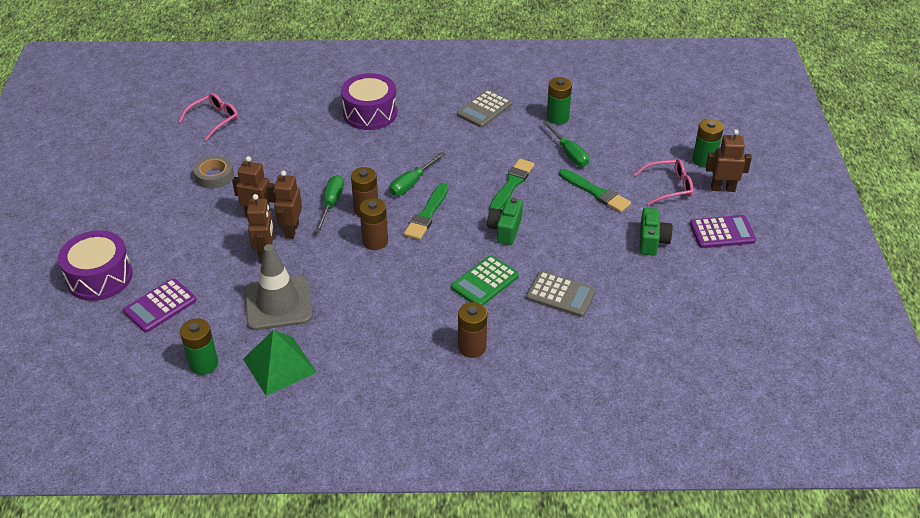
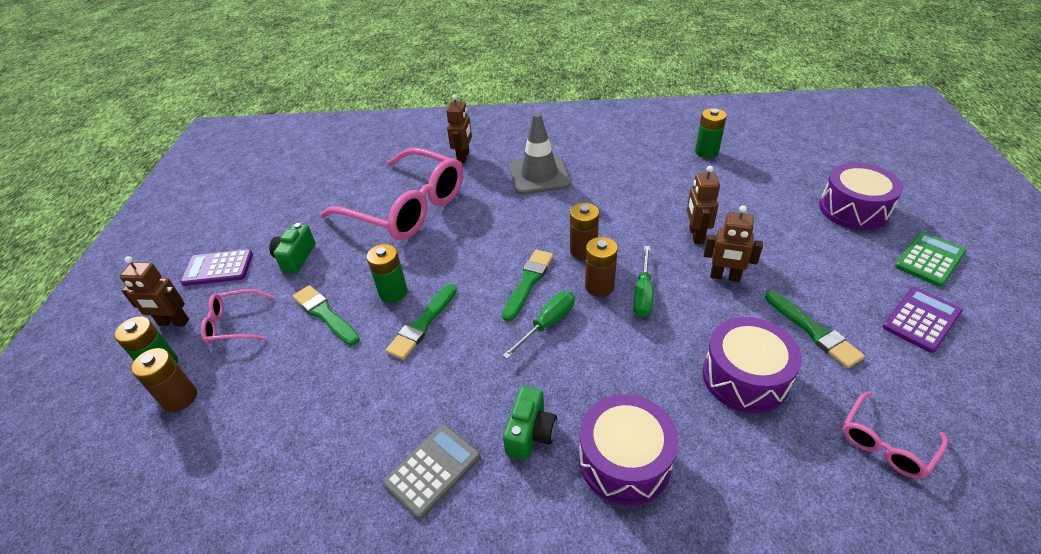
camera: 175 degrees left, 0 degrees up
(160, 306) = (773, 188): purple calculator -> purple calculator (921, 320)
(214, 176) = (813, 331): grey tape -> green brush
(278, 303) = (664, 193): grey traffic cone -> grey traffic cone (539, 175)
(279, 150) = (745, 377): none -> purple drum
(279, 365) = (645, 153): green pyramid -> none
(291, 230) = (679, 260): brown robot -> brown robot (463, 157)
(472, 347) = (491, 169): brown battery -> brown battery (180, 398)
(485, 282) = (473, 216): green calculator -> green calculator (929, 259)
(505, 230) = (443, 266): green camera -> green camera (530, 433)
(557, 117) = (320, 450): green battery -> green battery (393, 292)
(560, 295) = (406, 207): grey calculator -> pink glasses
(569, 153) = (332, 376): green screwdriver -> none

